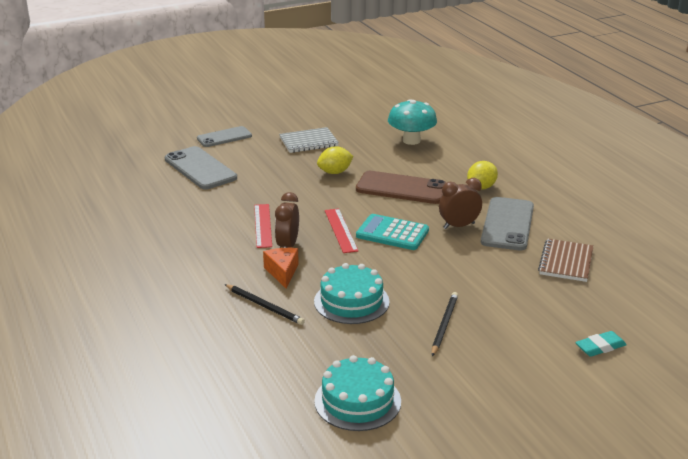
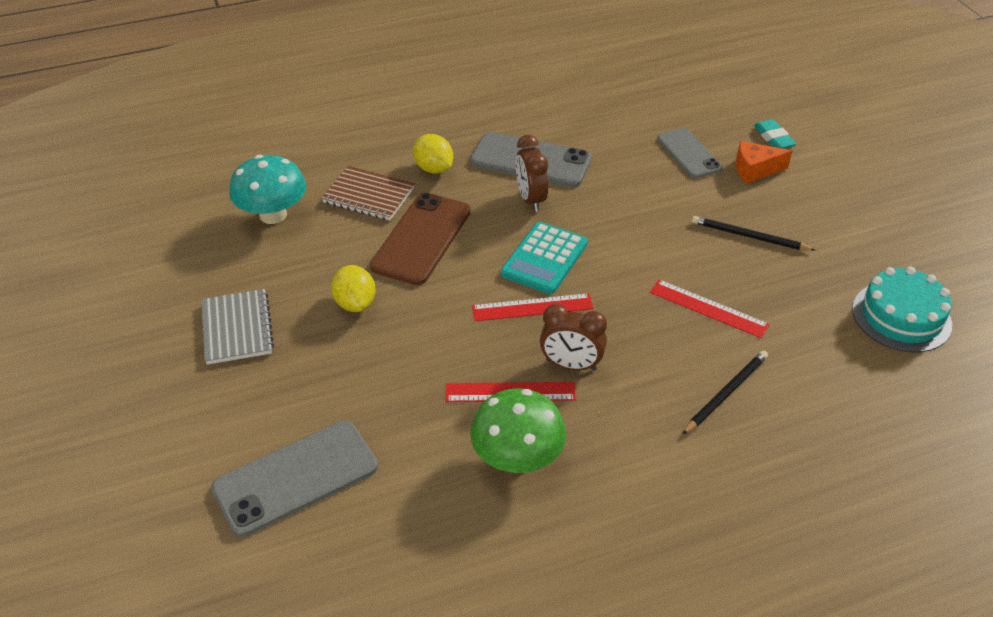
camera: 85 degrees left, 15 degrees up
(209, 230) = (517, 458): none -> green mushroom
(224, 137) = (175, 444): grey phone -> grey phone (689, 153)
(282, 272) = (642, 372): orange cheese -> orange cheese (755, 170)
(351, 301) = (708, 308): turquoise cake -> red ruler
(566, 262) = (617, 132): brown notebook -> brown notebook (368, 195)

